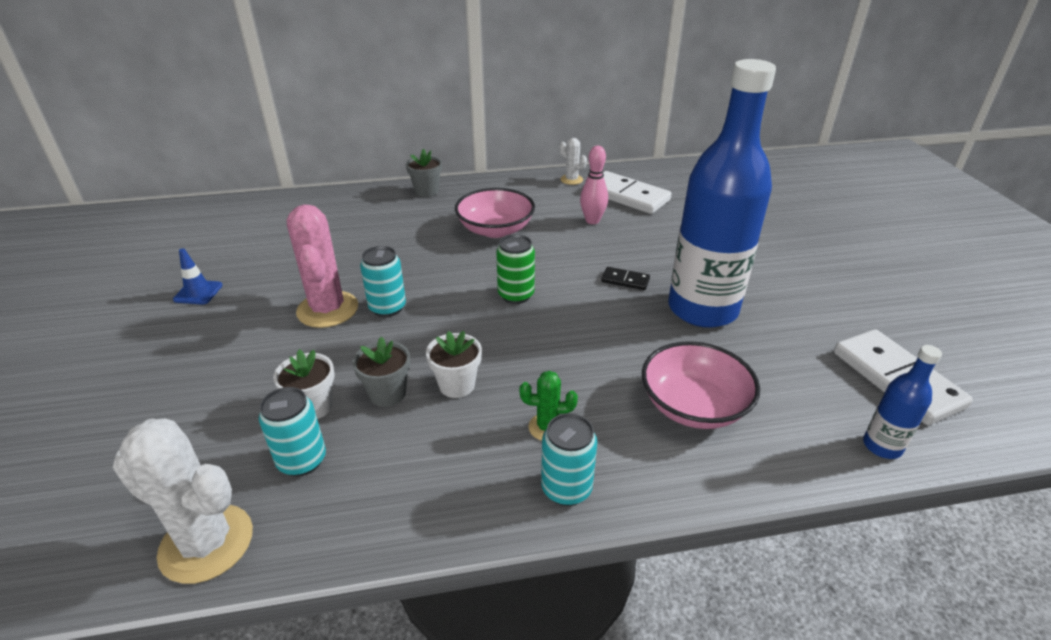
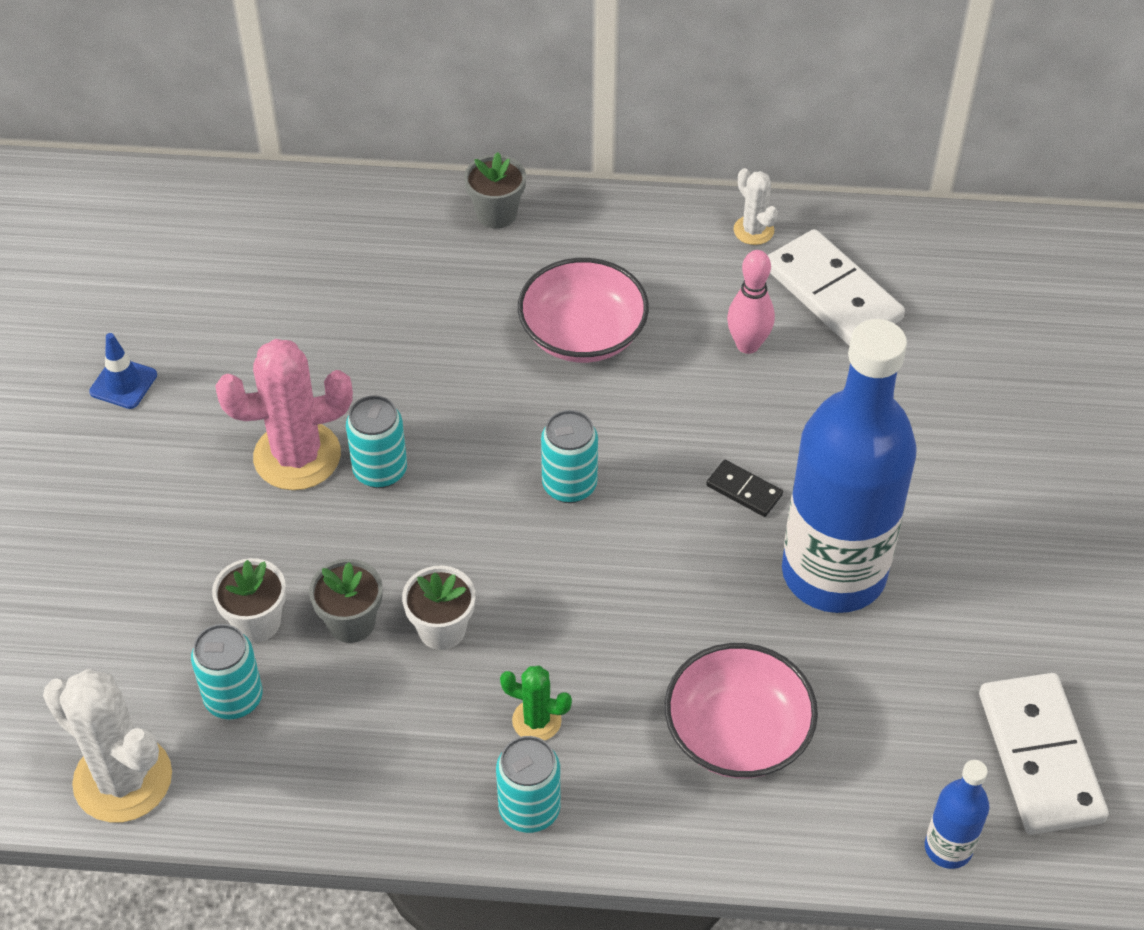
camera: 15 degrees right, 15 degrees up
(327, 309) = (297, 456): pink cactus -> pink cactus turned 75 degrees clockwise
(516, 295) = (569, 485): green can -> turquoise can

